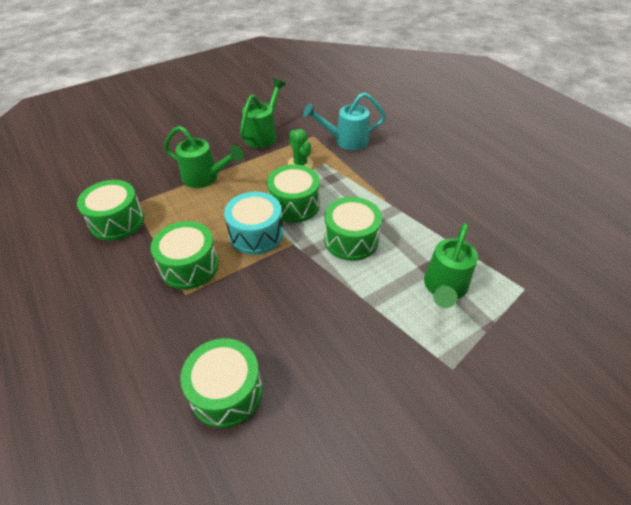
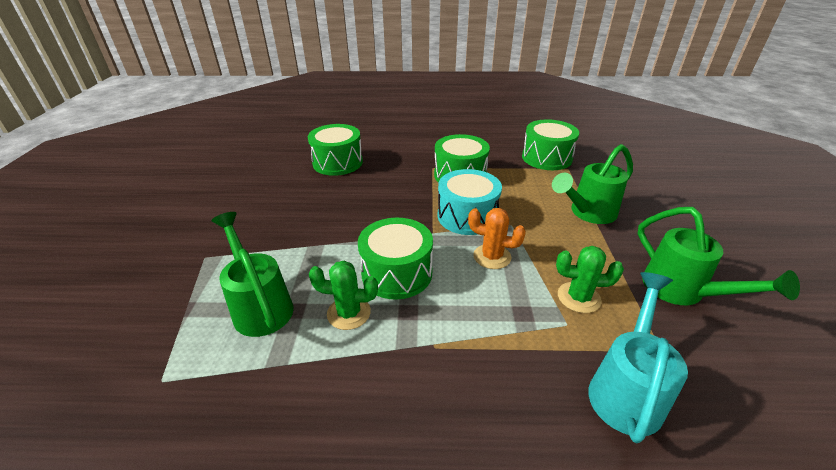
camera: 125 degrees right, 10 degrees down
(294, 205) = (492, 257): green drum -> orange cactus
(402, 242) = (349, 313): none -> green cactus

